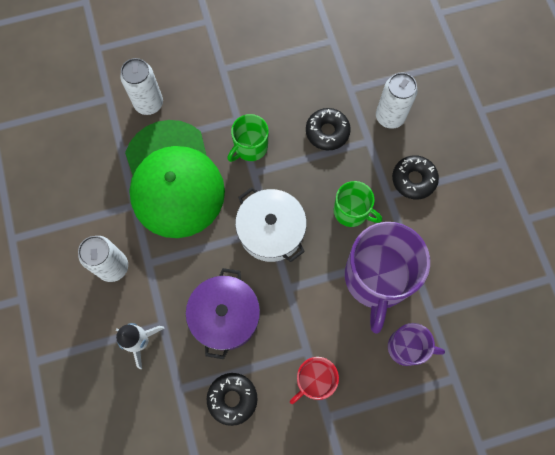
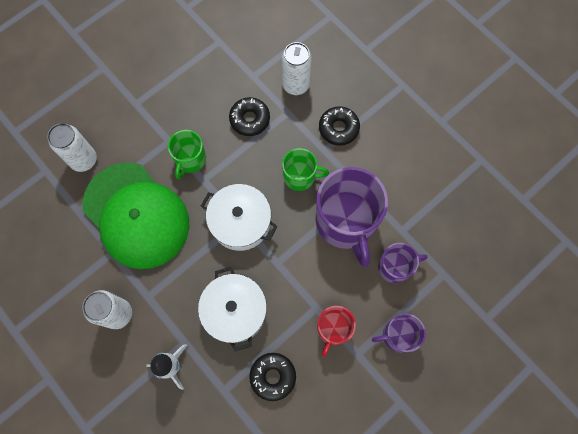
camera: 25 degrees left, 0 degrees up
(225, 316) = (235, 311): purple pot -> white pot
(377, 418) = (398, 335): none -> purple mug

